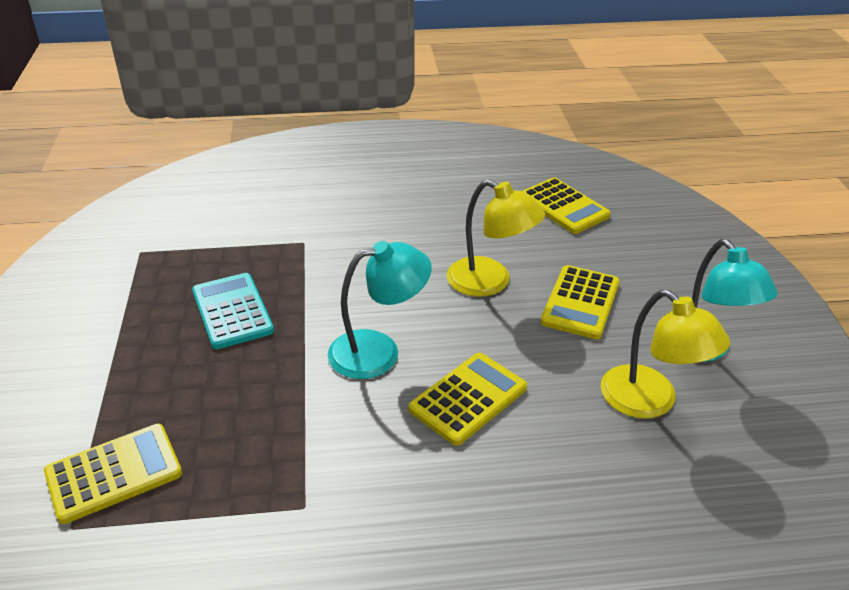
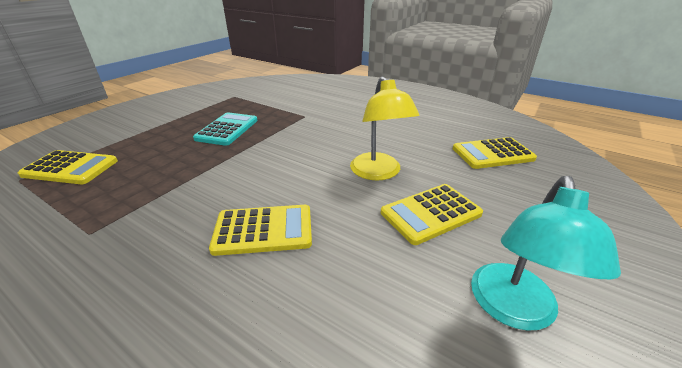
camera: 40 degrees right, 5 degrees down
(378, 351) = (259, 177): turquoise lamp -> none
(563, 207) = (492, 154): yellow calculator -> yellow calculator turned 75 degrees clockwise
(650, 402) = (397, 323): yellow lamp -> none

